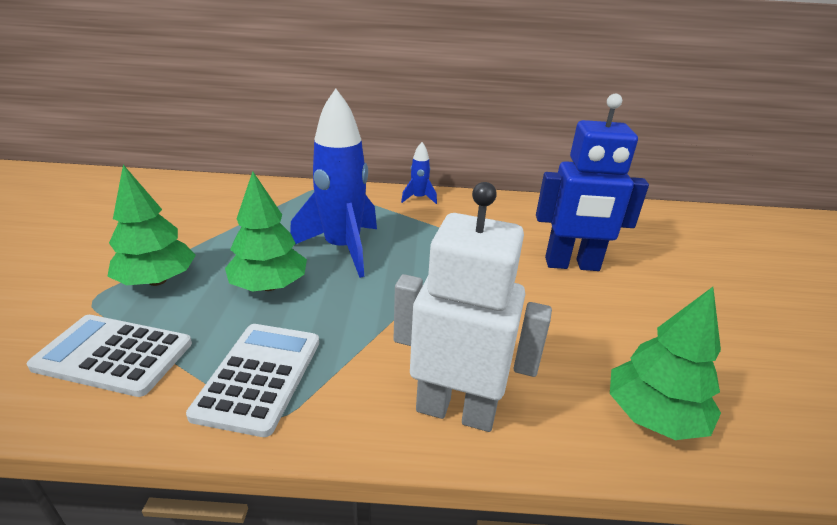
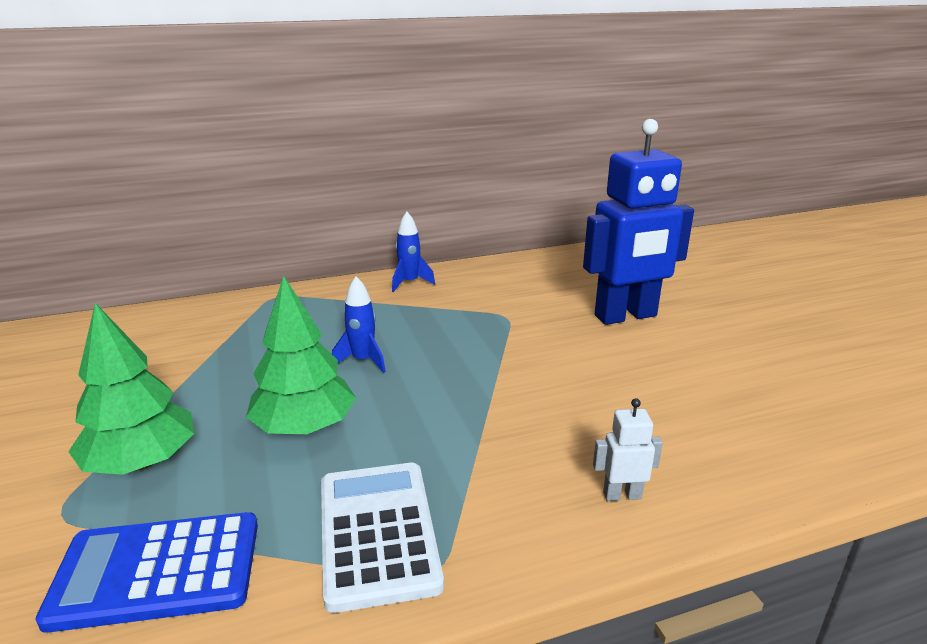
camera: 20 degrees left, 5 degrees down
(114, 355) = (157, 571): white calculator -> blue calculator
(342, 249) = (363, 361): blue rocket -> blue rocket, size x0.46
(456, 410) = (622, 495): white robot -> white robot, size x0.40
(653, 416) = (800, 440): green tree -> none

